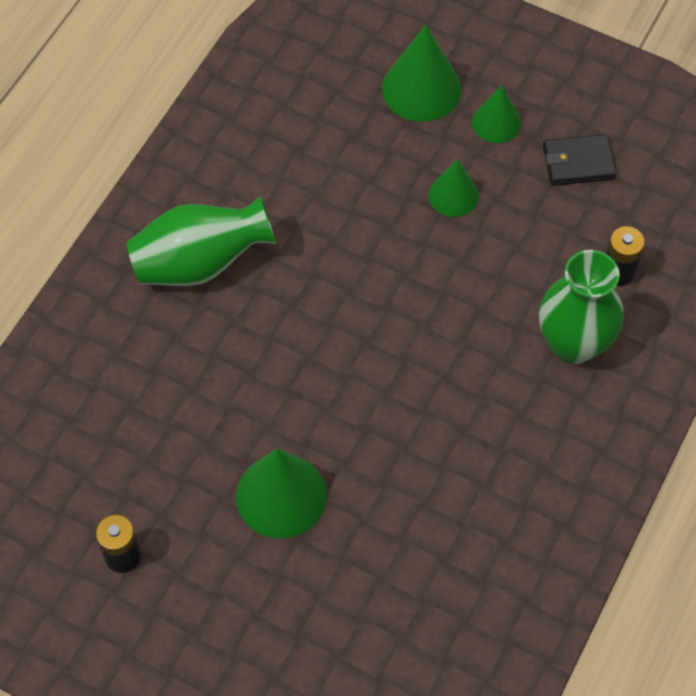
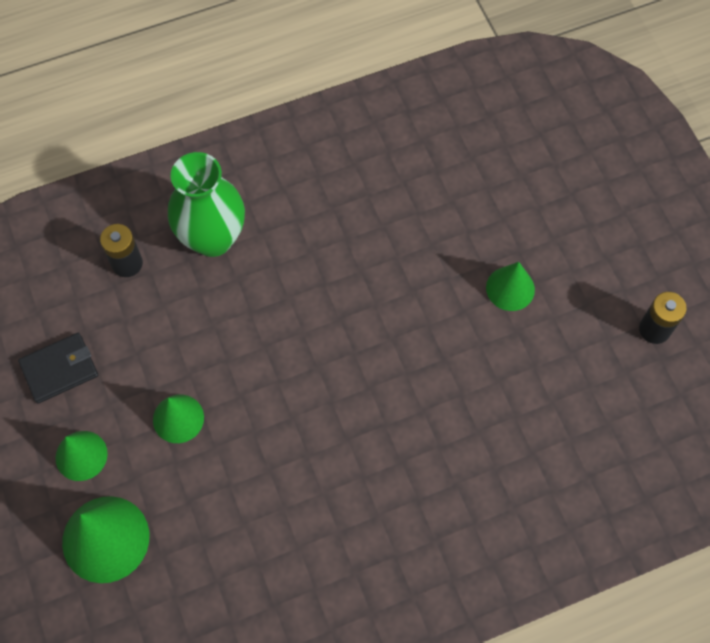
camera: 140 degrees left, 5 degrees up
(200, 263) = (425, 519): green vase -> none
(281, 495) = (510, 288): green cone -> green cone, size x0.61
(578, 162) = (60, 369): black wallet -> black wallet turned 60 degrees counterclockwise

